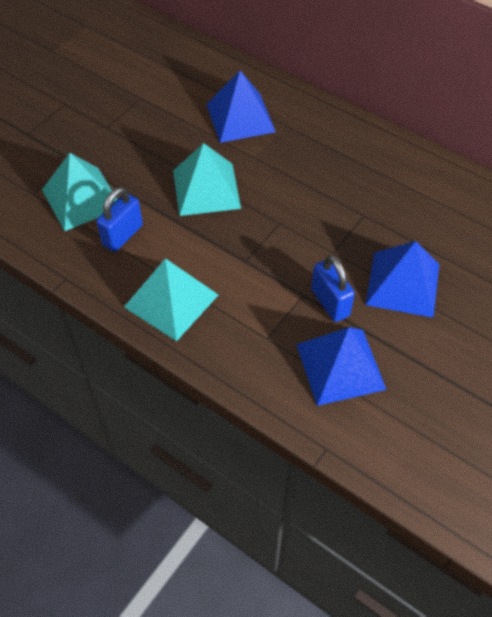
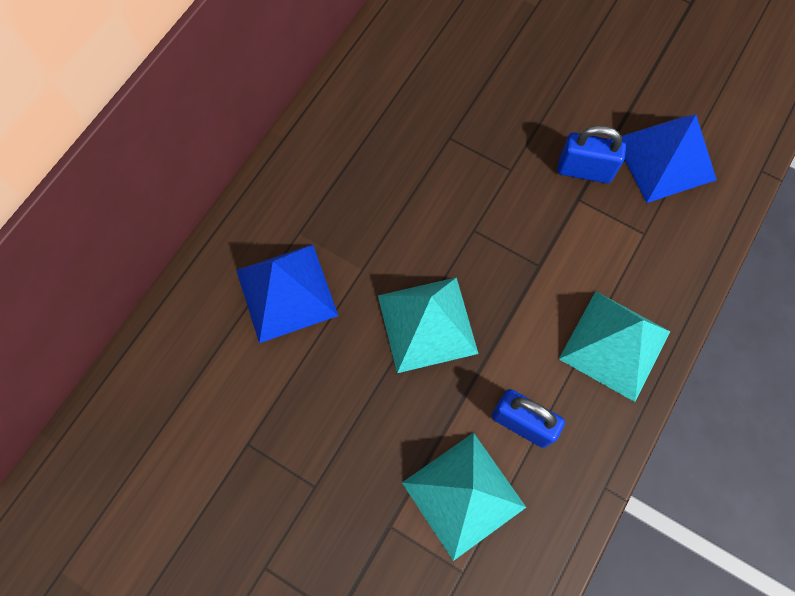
camera: 95 degrees left, 15 degrees up
(330, 302) = (584, 170): blue padlock -> blue padlock turned 45 degrees clockwise
(402, 284) = (545, 99): blue pyramid -> none

